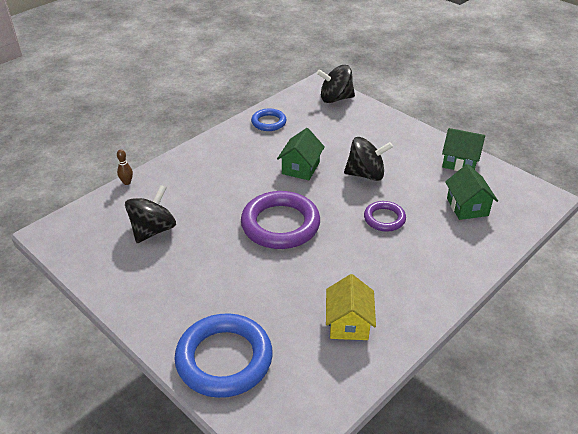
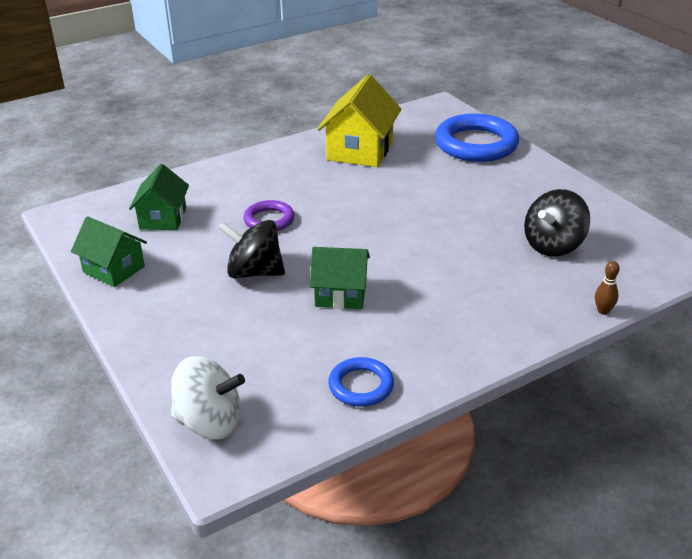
camera: 165 degrees left, 5 degrees down
(280, 224) = (395, 230): purple ring -> none
(300, 168) = (340, 294): green house -> green house turned 60 degrees clockwise
(335, 99) = (210, 422): black spinning top -> white spinning top
(348, 323) = (360, 150): yellow house -> yellow house, size x1.54

